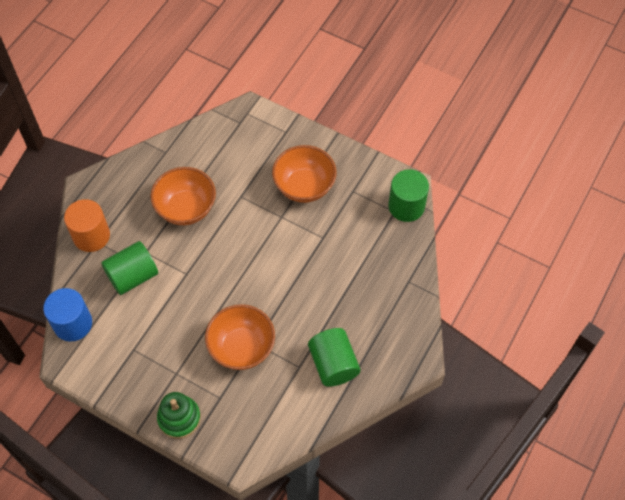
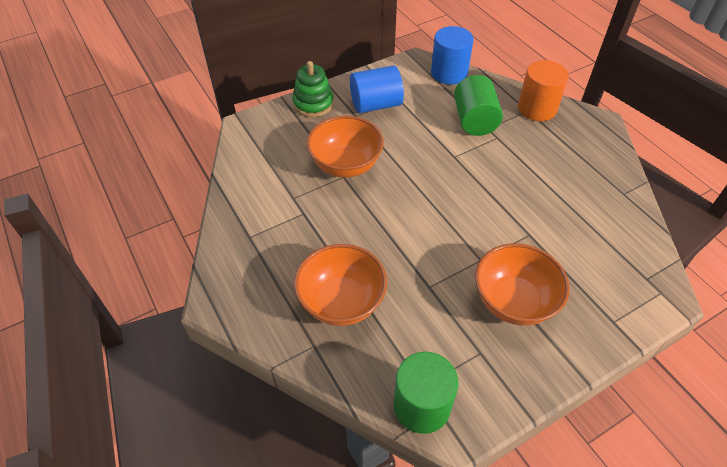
camera: 120 degrees right, 10 degrees down
(152, 364) = (376, 104): none -> blue cylinder
(186, 208) = (535, 183): orange bowl -> orange bowl (342, 302)
(333, 364) = (273, 225): green cylinder -> none

